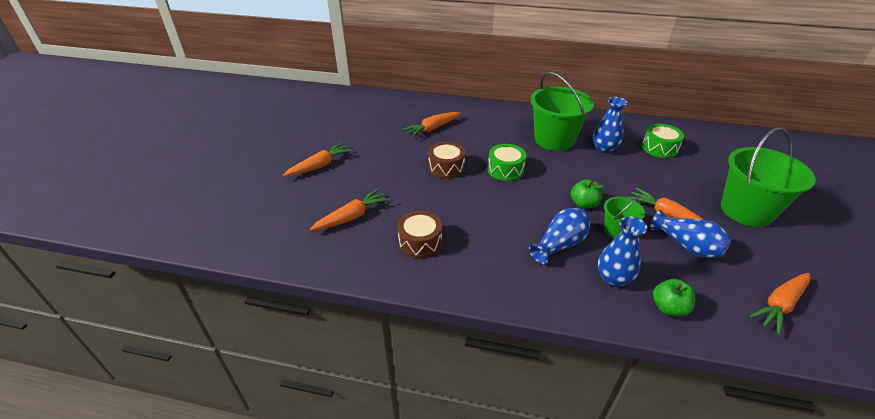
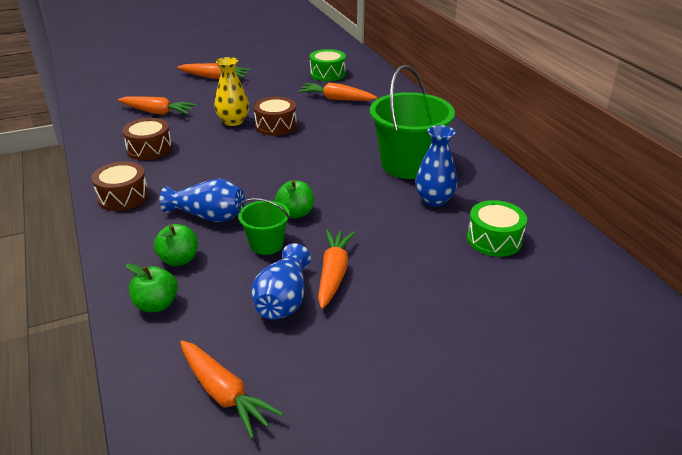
camera: 55 degrees right, 5 degrees down
(417, 184) = (233, 121): none -> yellow vase
(494, 282) = (123, 197): none -> brown drum
(505, 170) = (308, 154): green drum -> green drum (327, 74)
(613, 278) = (179, 259): blue vase -> green apple
(746, 211) = (418, 340): green bucket -> none
(780, 305) = (224, 394): orange carrot -> orange carrot turned 150 degrees counterclockwise

